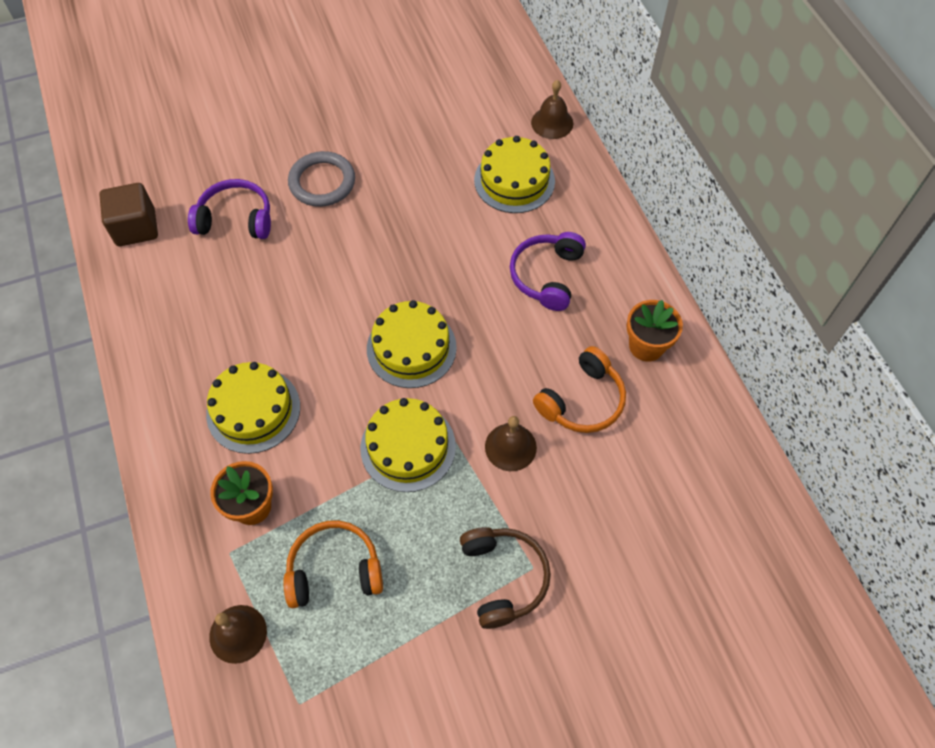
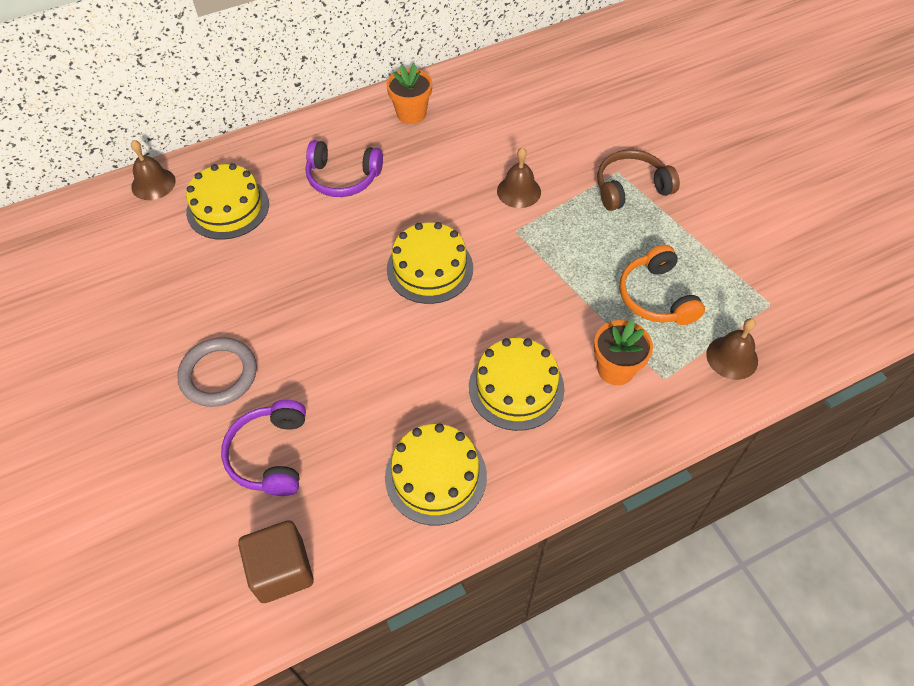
camera: 95 degrees left, 5 degrees down
(408, 447) = (532, 259): yellow cake -> yellow cake (435, 476)
(582, 400) = (468, 150): orange headphones -> none

